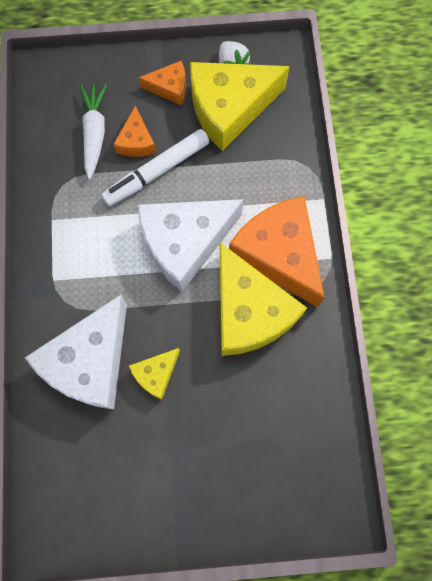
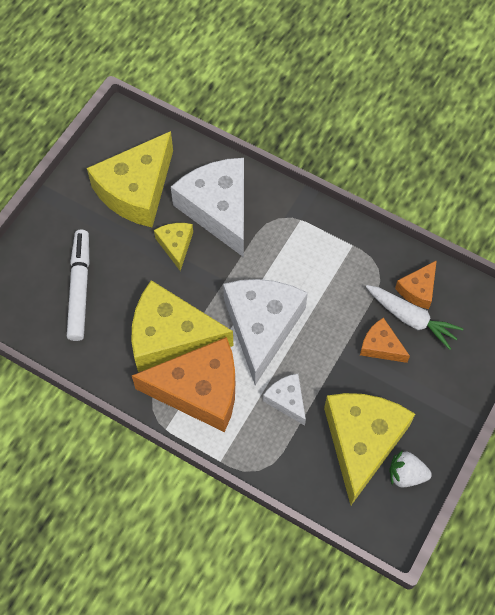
camera: 125 degrees right, 10 degrees down
(120, 459) = (136, 190): none -> yellow cheese
(157, 172) = (340, 345): white marker -> white marker (79, 288)
(170, 88) = (417, 405): orange cheese -> orange cheese (418, 289)
(236, 182) = (287, 400): none -> white cheese

